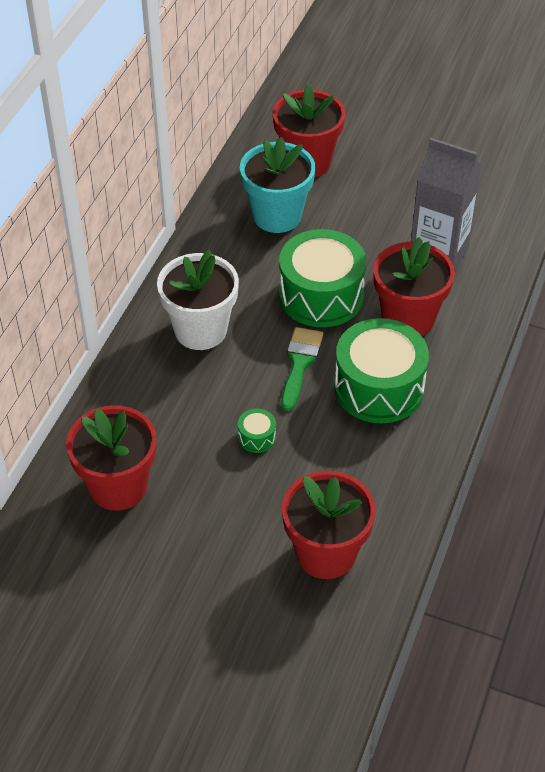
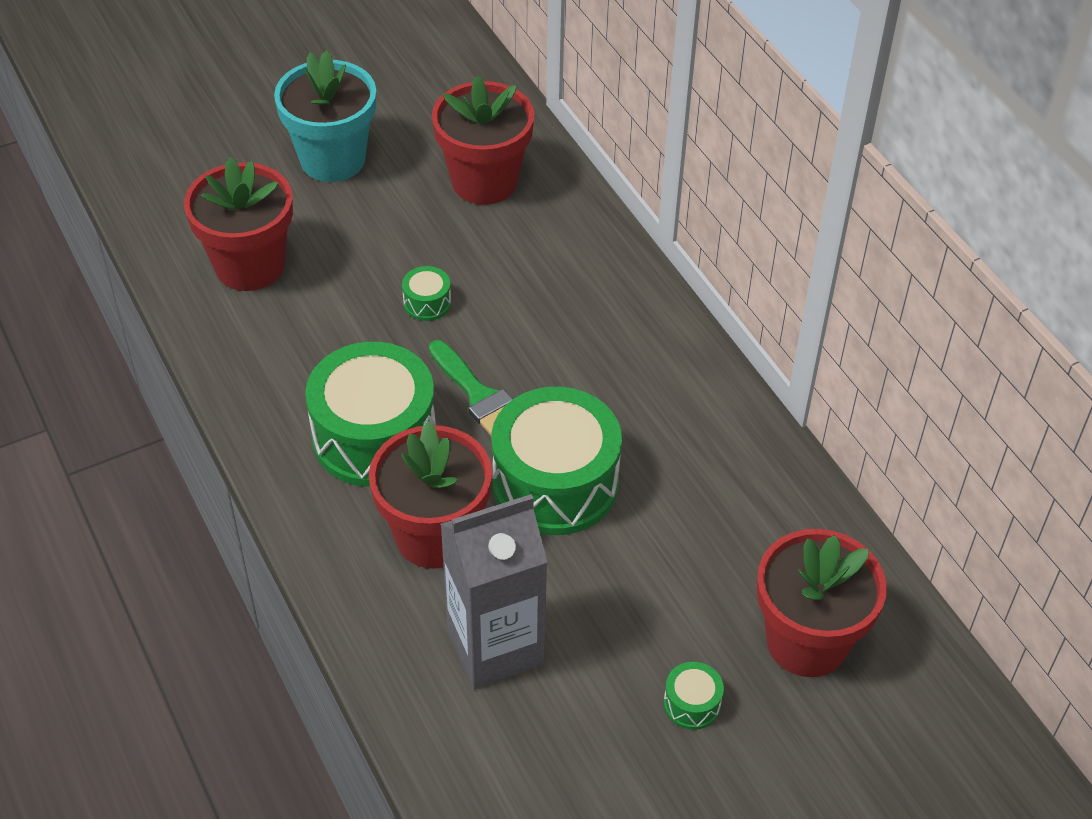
camera: 130 degrees right, 0 degrees up
(200, 330) = (614, 349): white flower pot -> none
(277, 216) = (731, 536): turquoise flower pot -> turquoise flower pot (332, 159)
(384, 179) = (692, 704): none -> green drum

